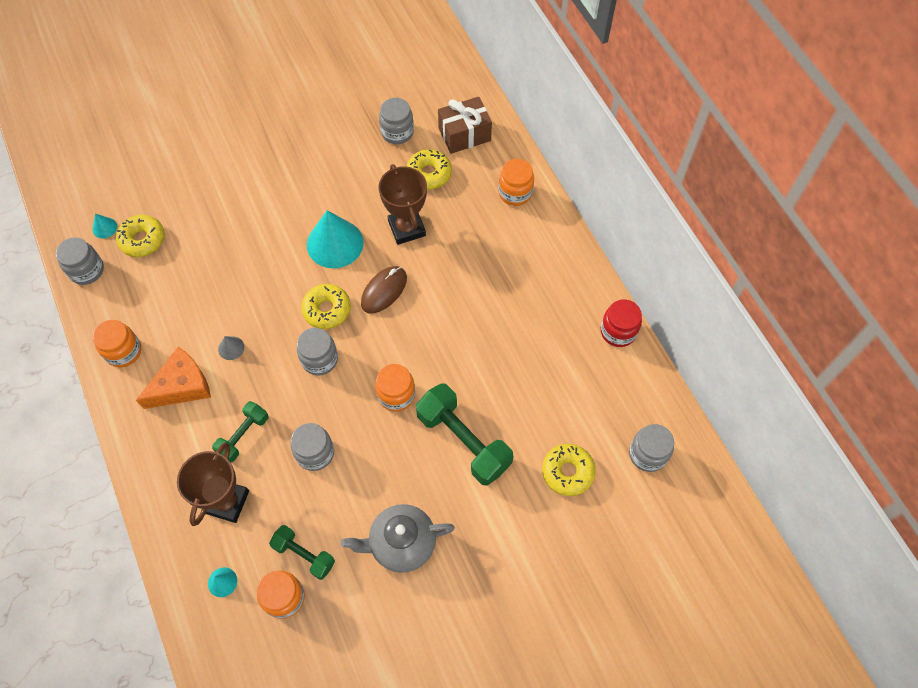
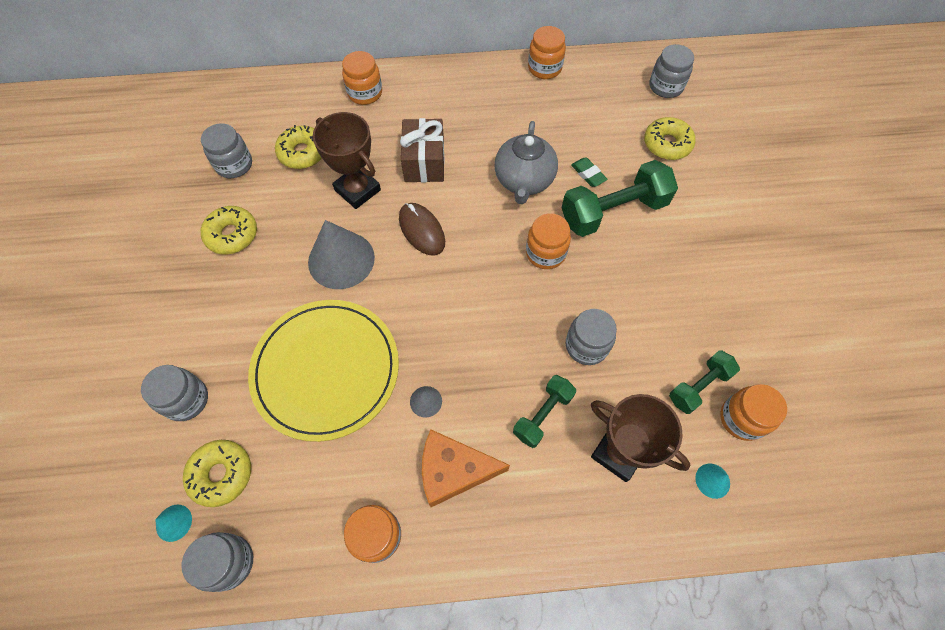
camera: 70 degrees left, 0 degrees up
(182, 386) = (454, 471): orange cheese -> orange cheese turned 75 degrees counterclockwise
(237, 271) = (326, 370): none -> yellow plate
(243, 435) = (542, 415): green dumbbell -> green dumbbell turned 75 degrees clockwise
(319, 359) = (477, 312): grey jar -> grey jar (186, 400)
(327, 310) = (420, 289): yellow donut -> yellow donut (232, 235)
(335, 243) = (341, 259): turquoise cone -> grey cone
(401, 543) = (705, 293): grey teapot -> grey teapot (524, 181)
(406, 228) = (357, 190): brown trophy -> brown trophy turned 45 degrees clockwise
(464, 134) = (274, 111): brown gift -> brown gift (424, 162)
(499, 407) = (588, 174): none -> green eraser
(618, 331) = (544, 68): red jar -> orange jar

